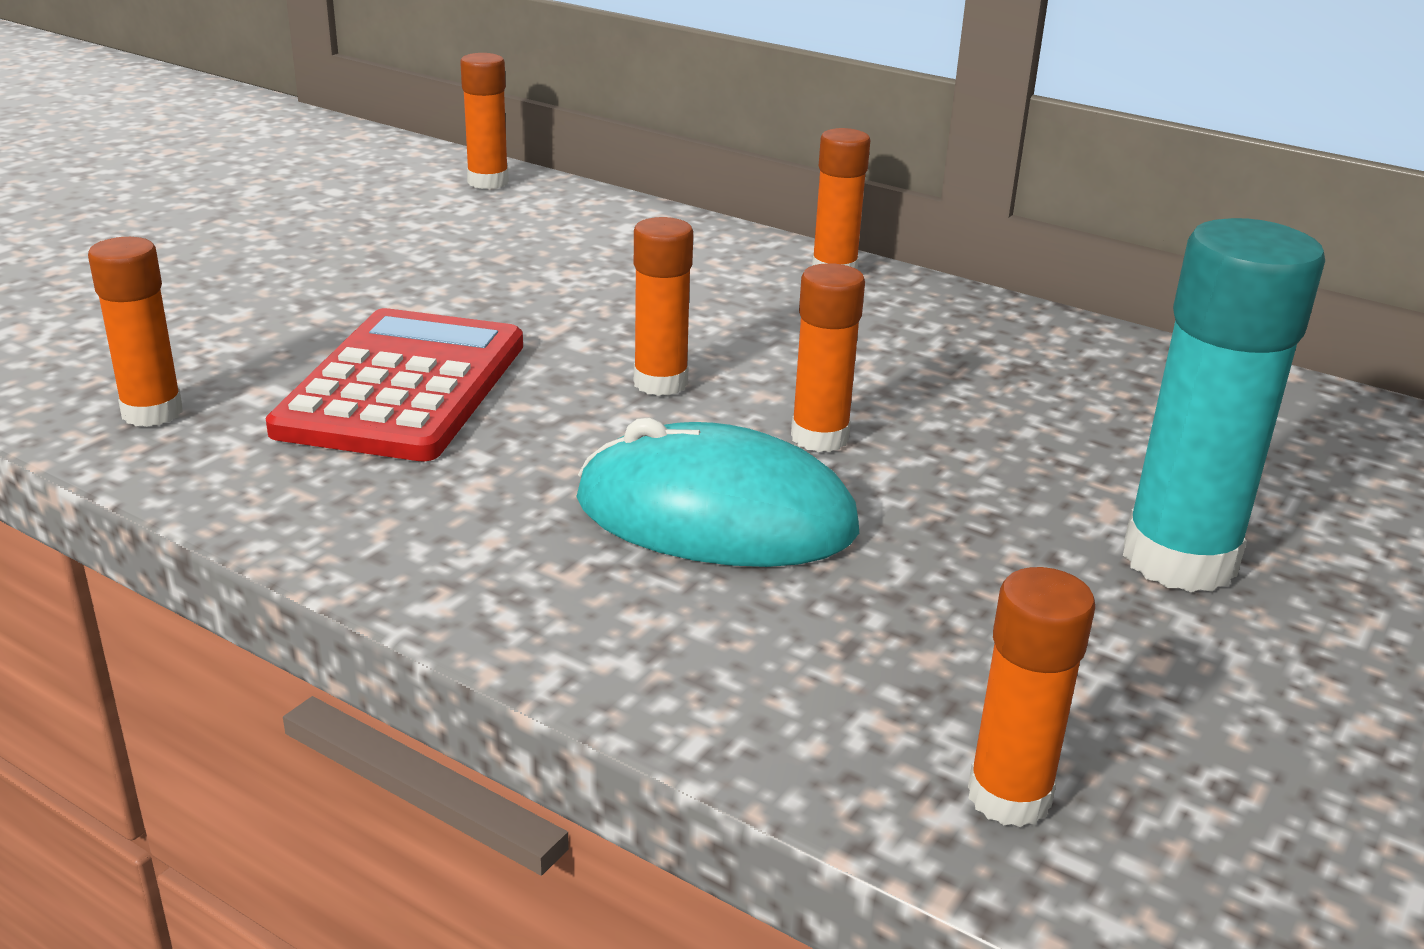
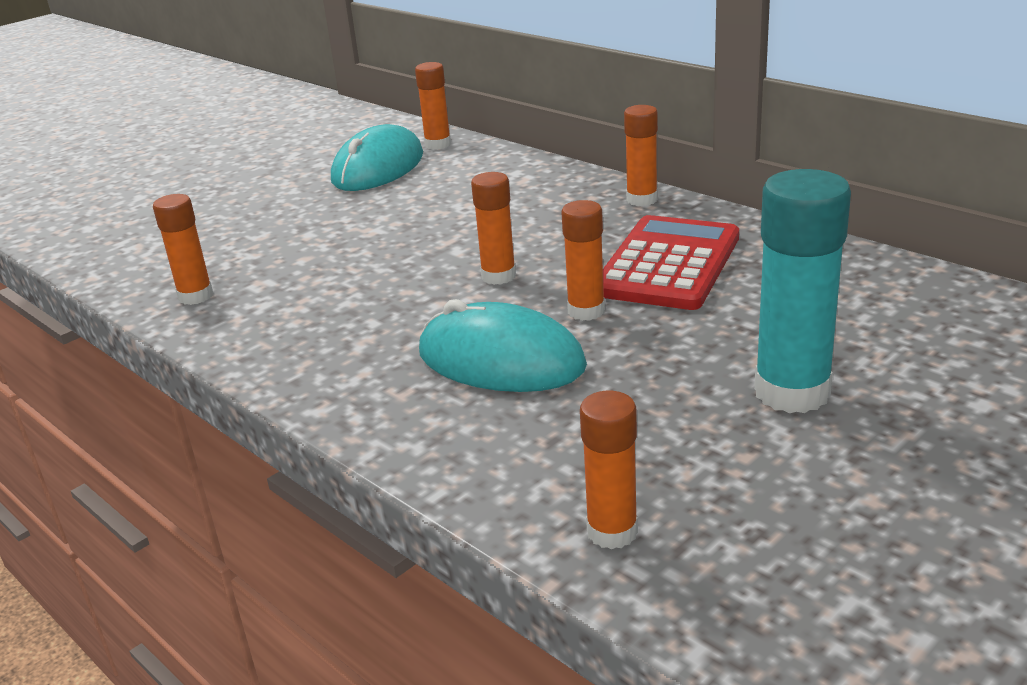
camera: 15 degrees right, 0 degrees up
(403, 213) = (378, 168): none -> turquoise mouse
(403, 387) = (342, 280): red calculator -> red calculator (668, 264)

